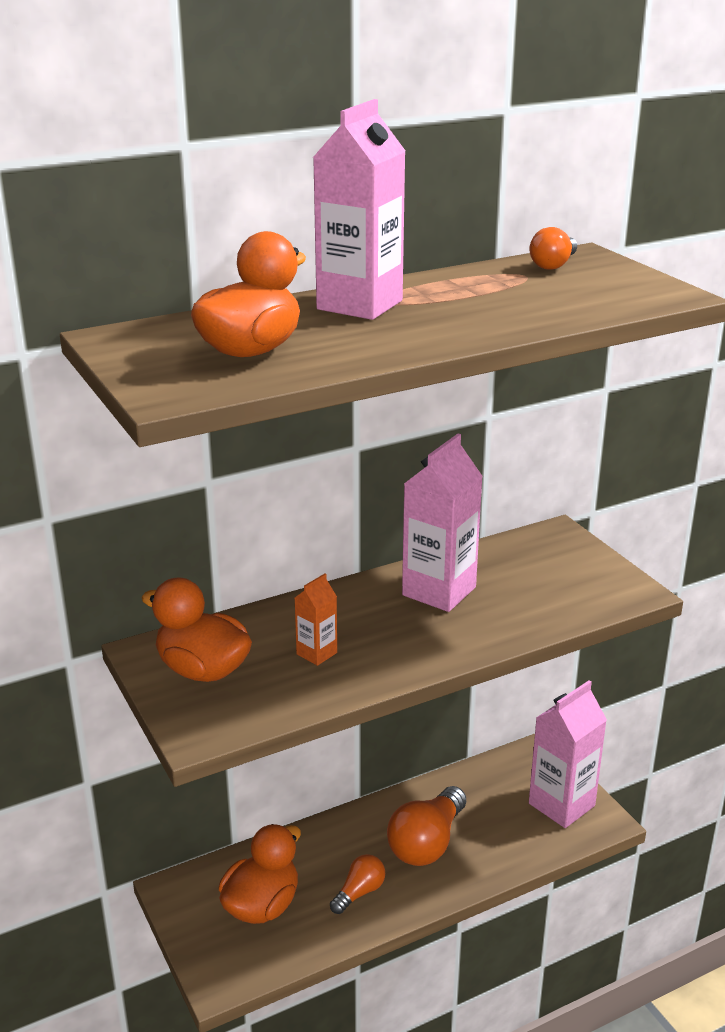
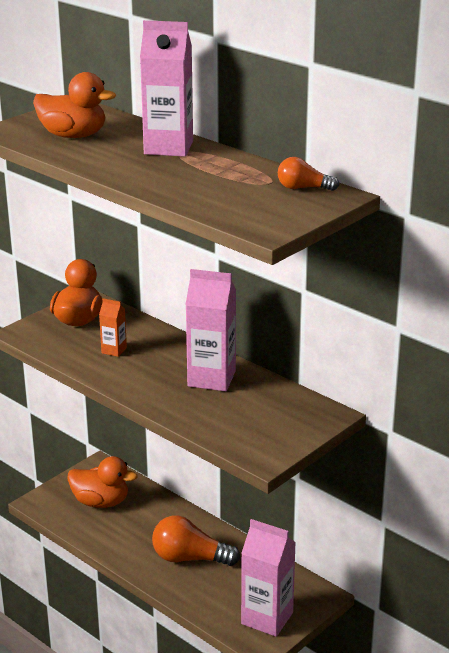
camera: 70 degrees right, 0 degrees up
(359, 892) = (130, 538): orange light bulb -> none

